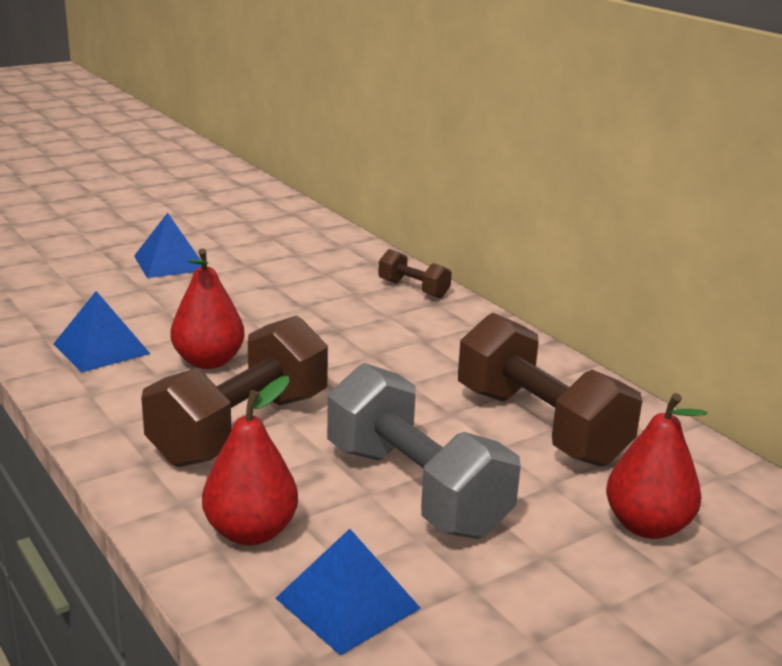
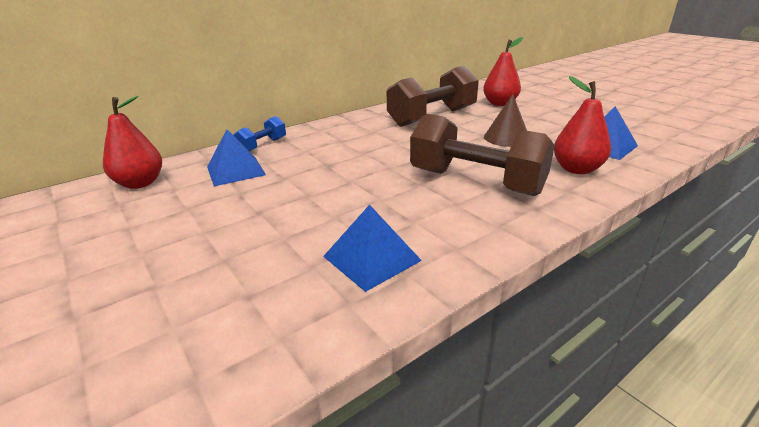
camera: 90 degrees left, 5 degrees up
(170, 263) = (159, 252): blue pyramid -> blue pyramid (236, 170)
(208, 361) = (385, 203): red pear -> red pear (140, 183)
(413, 289) = (262, 145): brown dumbbell -> blue dumbbell
(415, 490) = (506, 138): grey dumbbell -> brown cone

